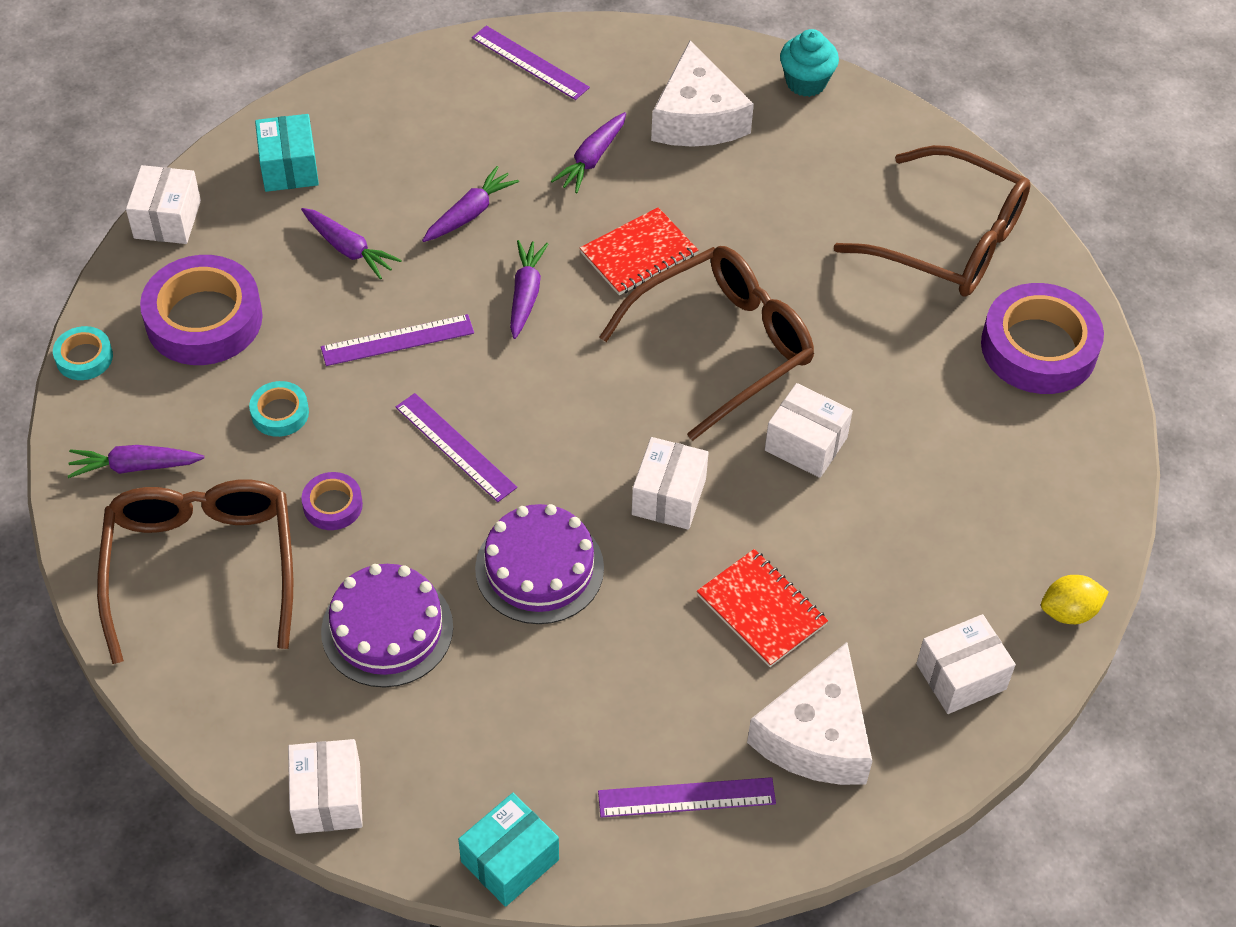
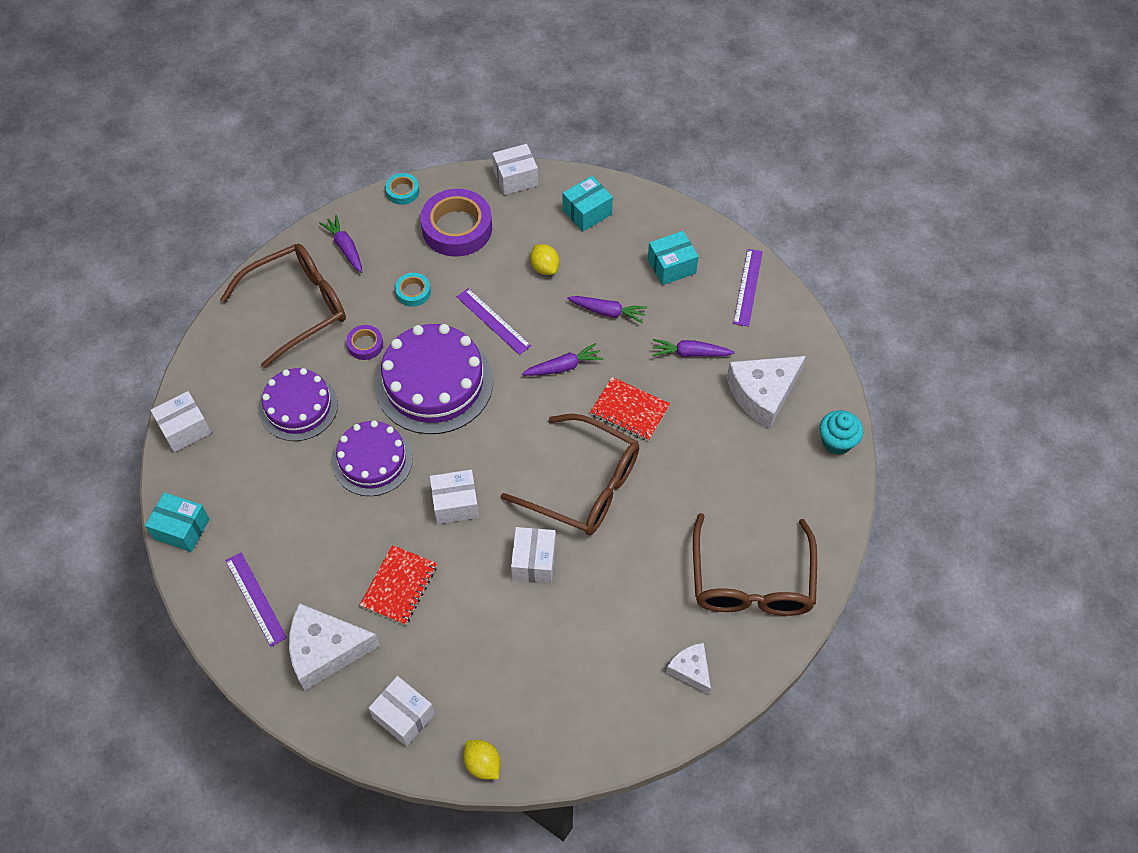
camera: 65 degrees right, 5 degrees up
(348, 249) = (545, 268): purple carrot -> yellow lemon
(444, 120) = (671, 266): none -> turquoise box
(455, 447) = (434, 383): purple ruler -> purple cake
(1038, 347) = (691, 670): purple tape -> white cheese

